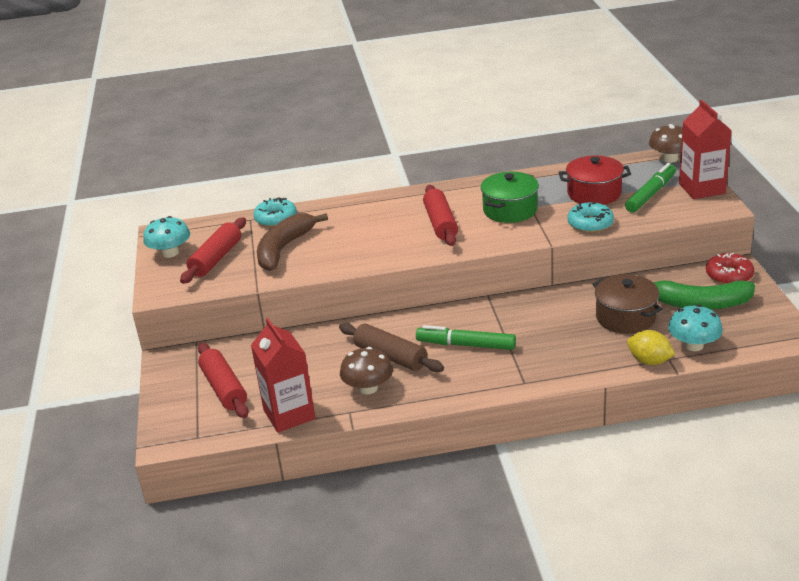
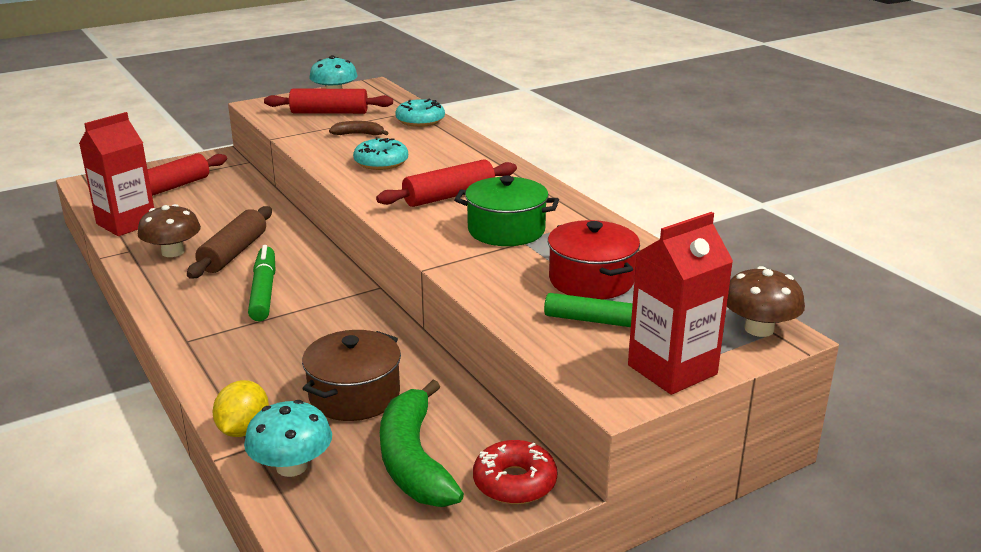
camera: 65 degrees right, 5 degrees down
(284, 249) = (358, 134): brown banana -> brown banana, size x0.50
(590, 224) = (497, 288): turquoise donut -> turquoise donut (381, 162)

